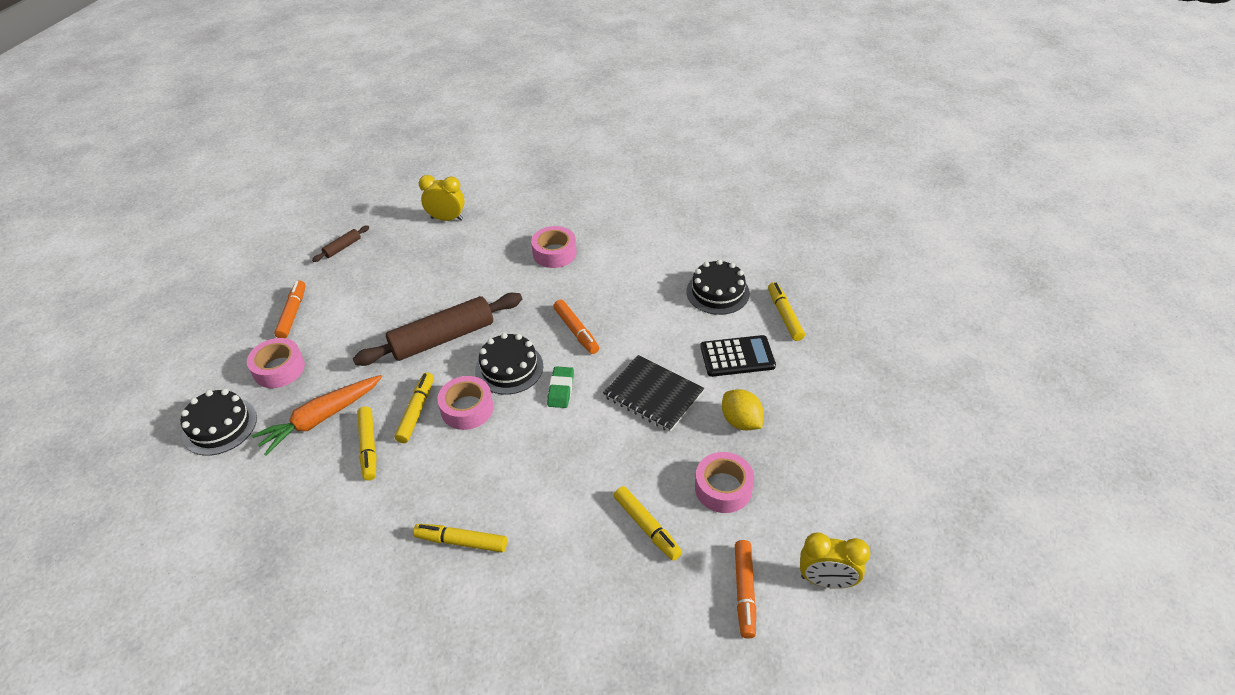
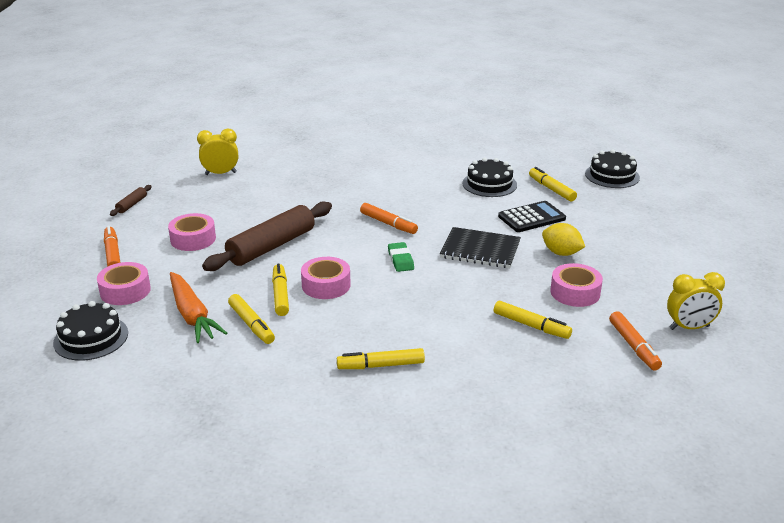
camera: 20 degrees left, 15 degrees down
(321, 418) = (192, 315): orange carrot -> orange carrot turned 60 degrees counterclockwise
(509, 368) = (346, 255): black cake -> black cake (612, 175)
(554, 253) = (335, 181): pink tape -> pink tape (193, 239)

